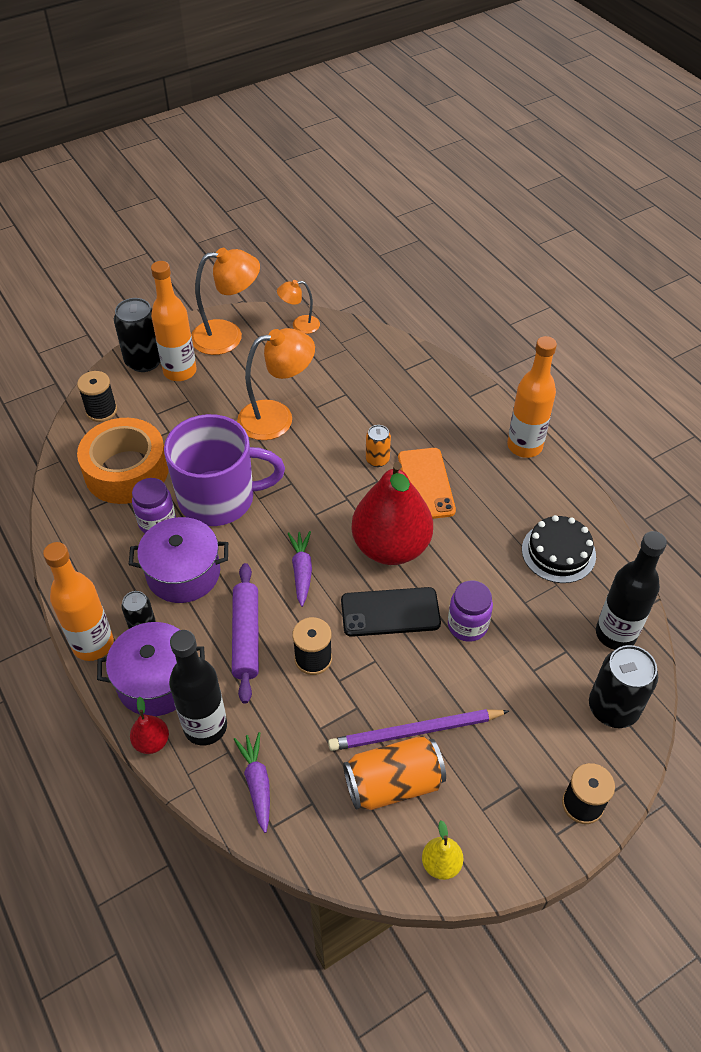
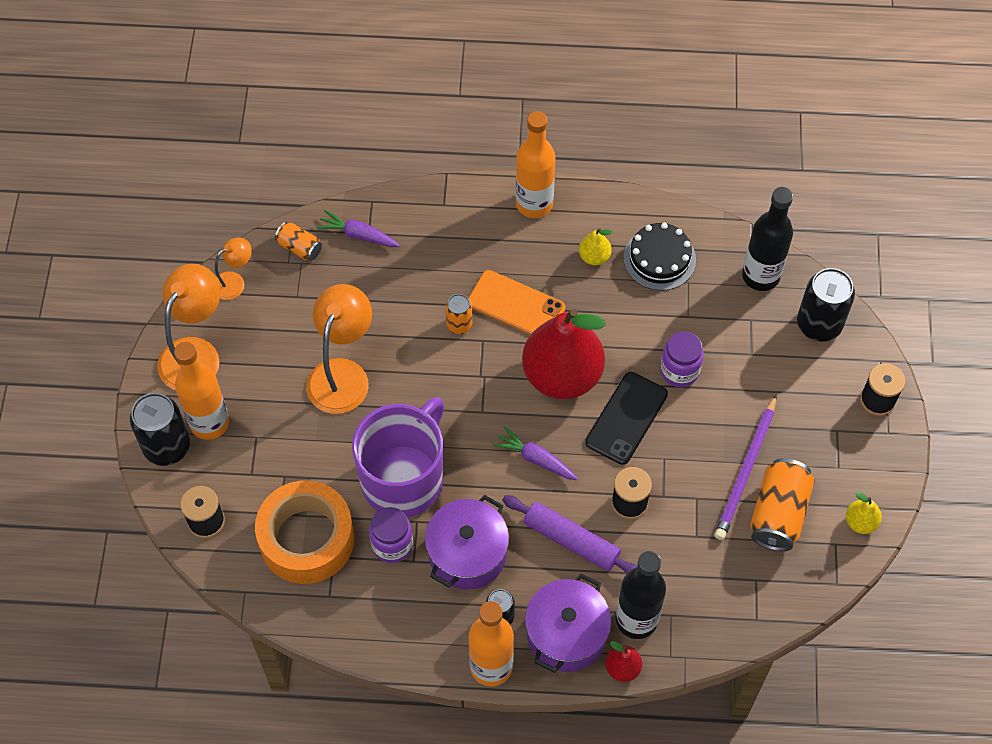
camera: 55 degrees left, 10 degrees up
(257, 783) = (713, 609): purple carrot -> purple carrot (358, 235)
(299, 325) = (234, 282): orange lamp -> orange lamp turned 150 degrees counterclockwise
(357, 341) = (299, 248): none -> orange can
(516, 508) = (594, 257): none -> yellow pear

